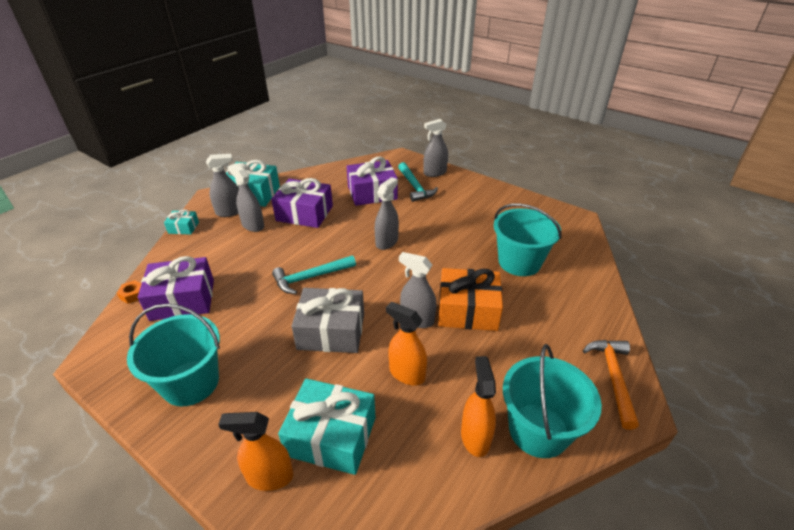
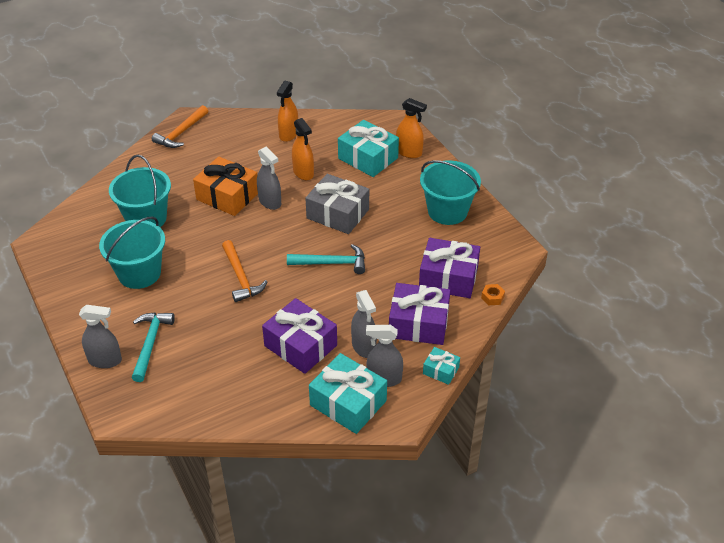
camera: 155 degrees left, 5 degrees up
(372, 193) = (206, 352): purple gift -> purple gift (418, 324)
(387, 242) = (241, 277): grey spray bottle -> orange hammer
(538, 430) = (252, 127): turquoise bucket -> turquoise bucket (139, 273)

